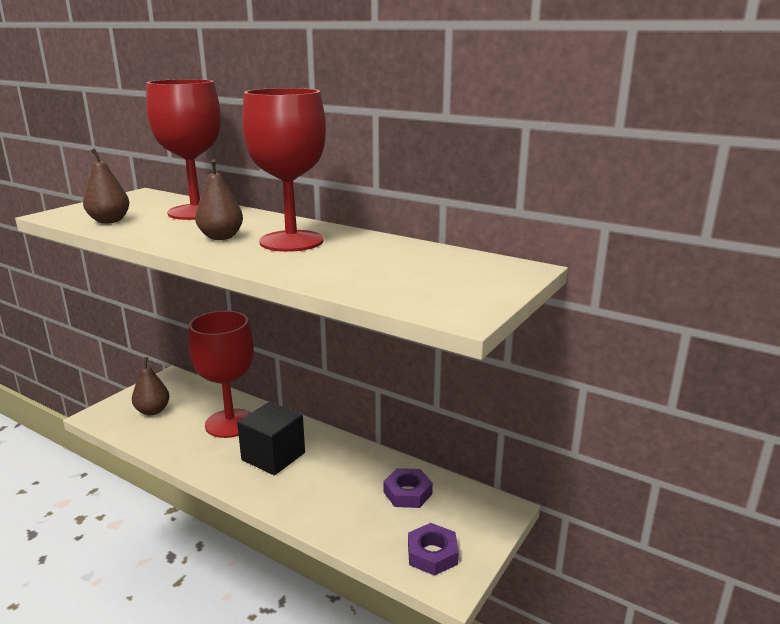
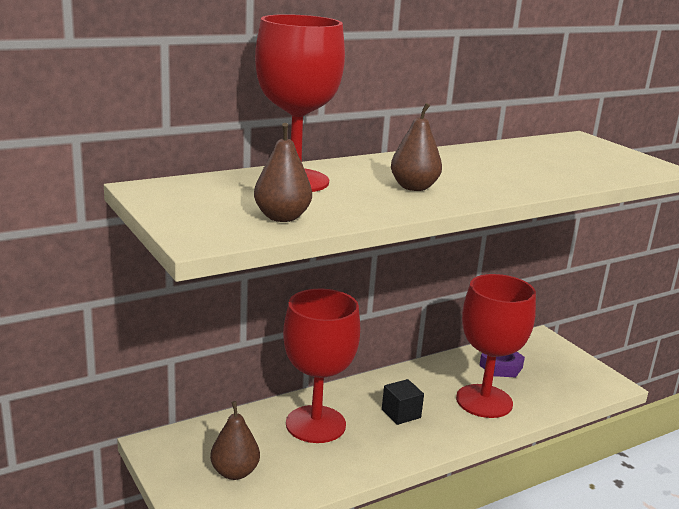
camera: 65 degrees left, 0 degrees up
(273, 456) = (401, 413): black cube -> black cube, size x0.59
(291, 241) = (454, 170): red goblet -> red goblet (484, 401)
(432, 554) = (579, 380): purple nut -> none

